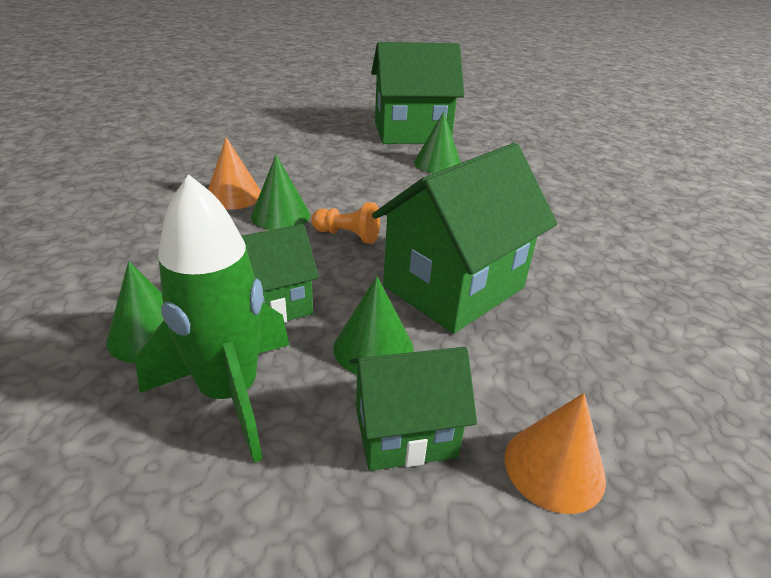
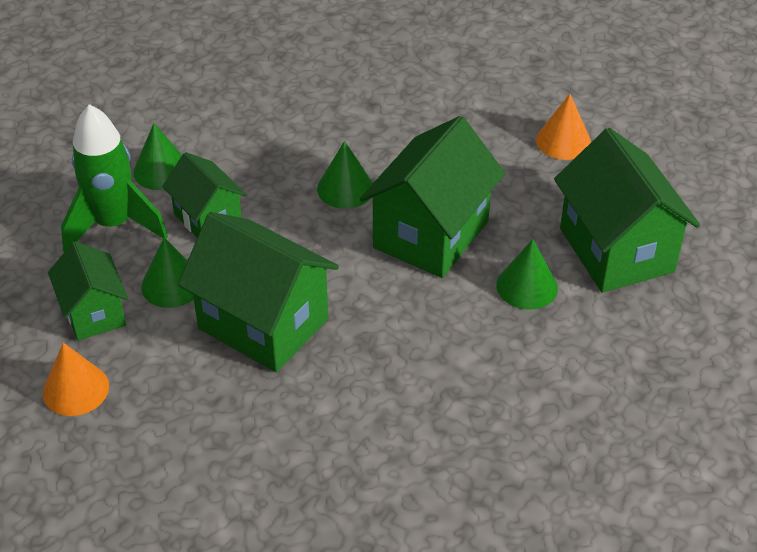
camera: 80 degrees right, 10 degrees up
(234, 196) = (370, 148): orange cone -> orange cone (563, 141)
(347, 235) = (326, 240): orange pawn -> none
(365, 187) = (431, 234): none -> green house

